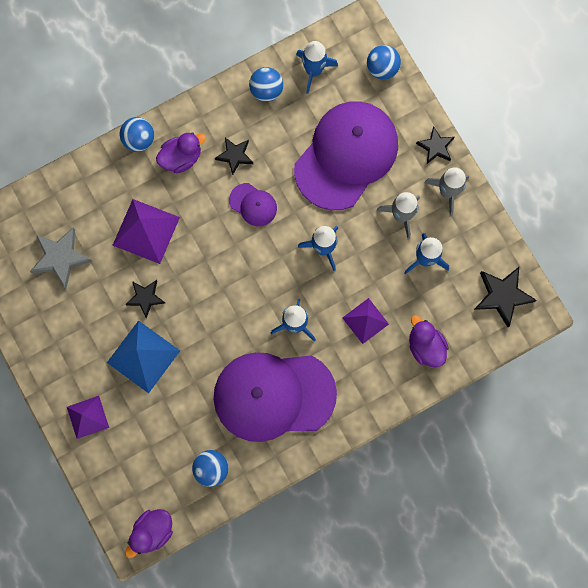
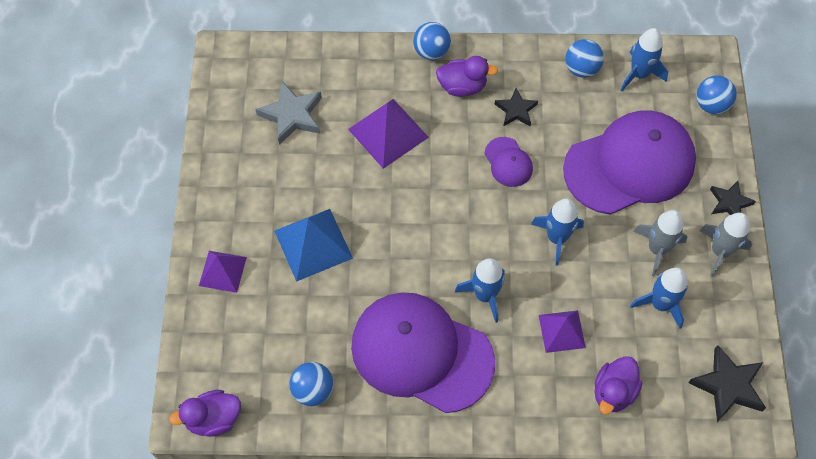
camera: 30 degrees right, 15 degrees down
(145, 298) = (349, 192): black star -> none
(425, 346) = (613, 392): purple duck -> purple duck turned 150 degrees counterclockwise

